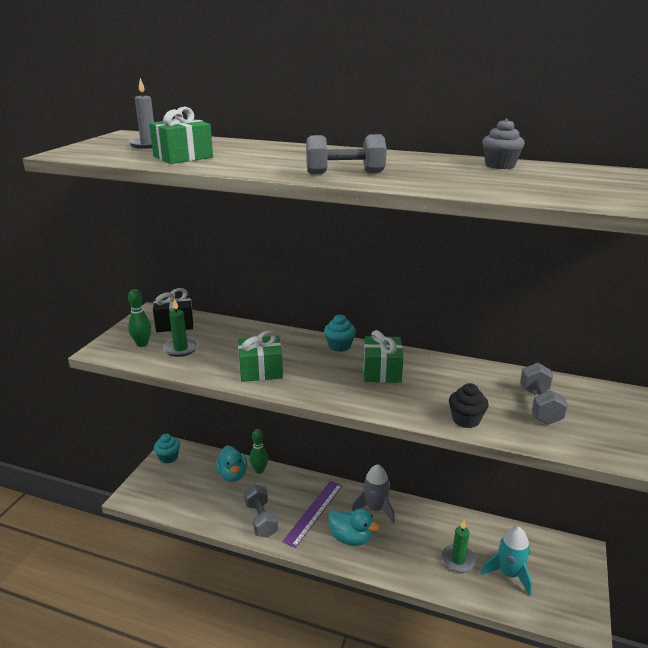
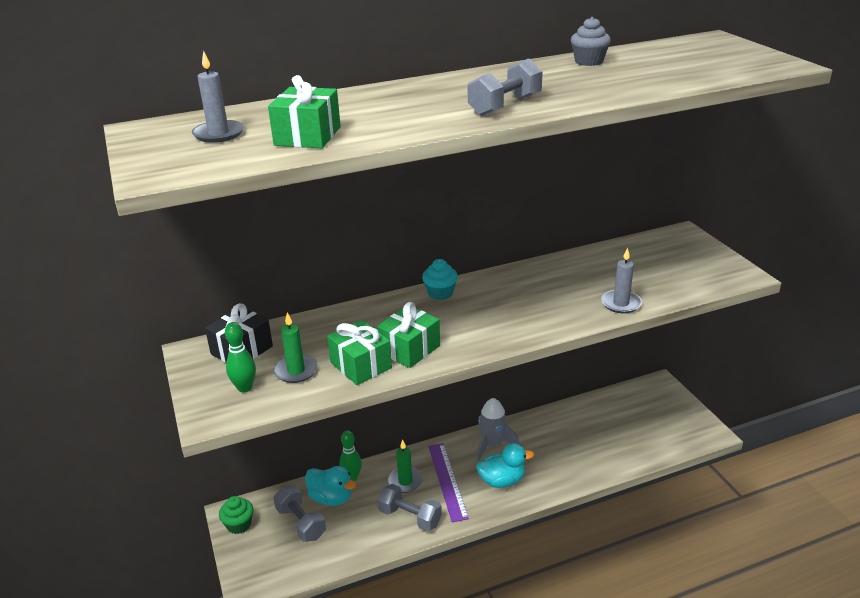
camera: 40 degrees left, 5 degrees up
(168, 457) = (239, 524): turquoise cupcake -> green cupcake
(382, 371) = (508, 297): green gift -> green gift (361, 365)
(458, 560) = (594, 444): green candle -> green candle (405, 481)
(466, 420) = (621, 303): black cupcake -> grey candle
(509, 574) = (636, 430): turquoise rocket -> none
(539, 406) = (648, 268): grey dumbbell -> grey dumbbell (301, 523)

